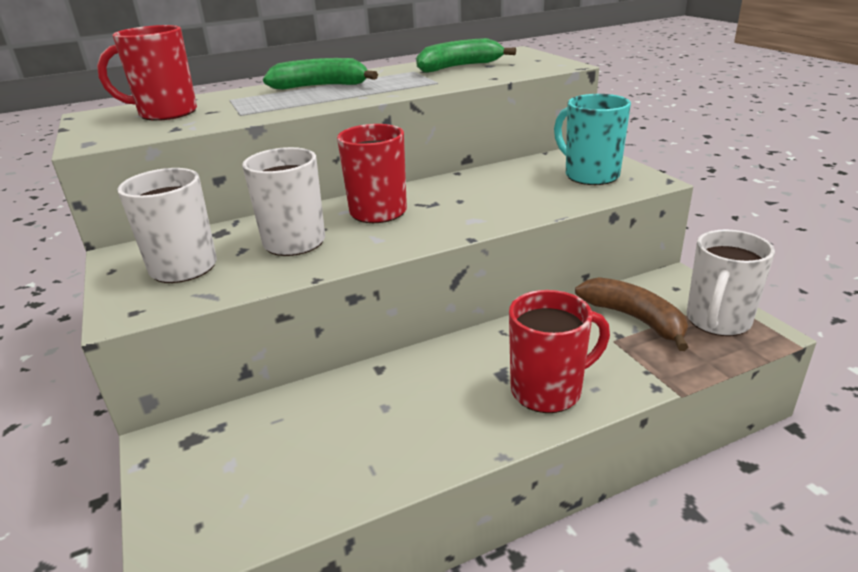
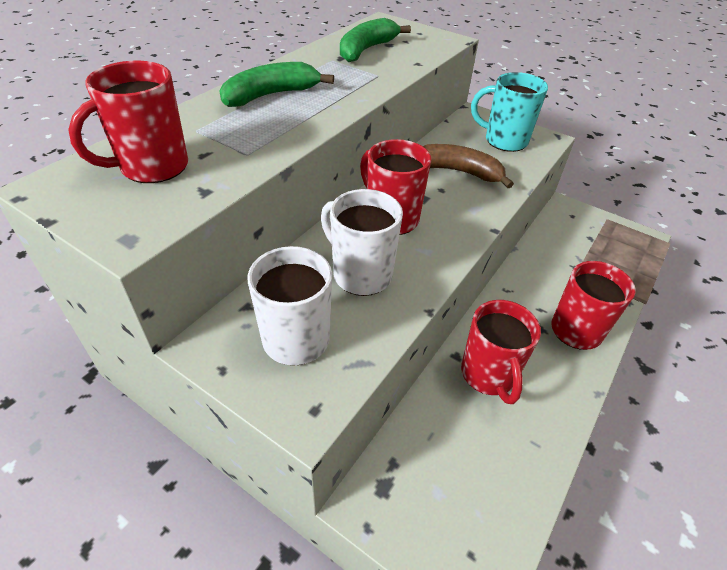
camera: 35 degrees left, 15 degrees up
(392, 395) = (488, 375): none -> red mug
(634, 319) = (572, 250): brown banana -> brown banana (458, 172)
(717, 321) = (616, 237): white mug -> none

